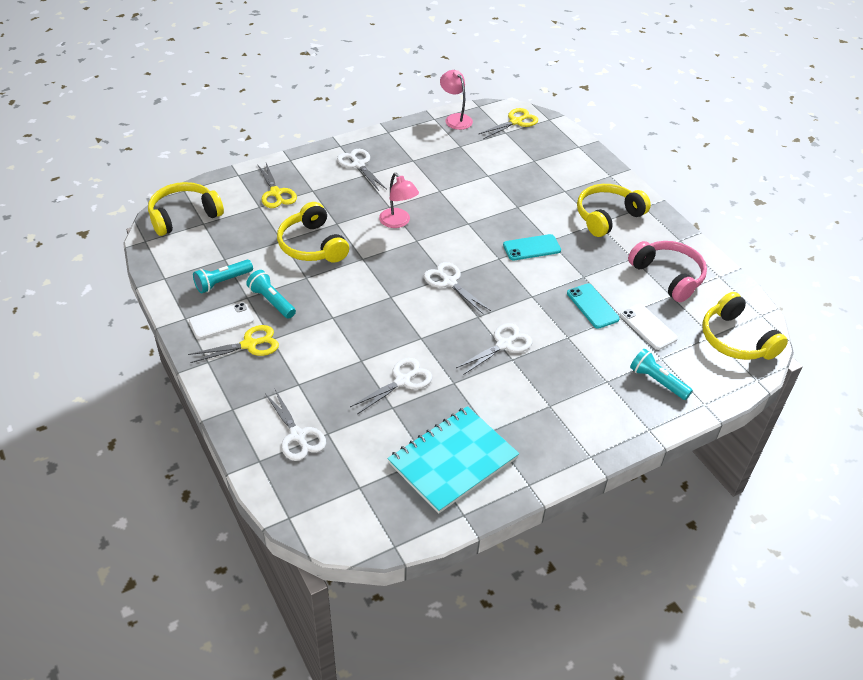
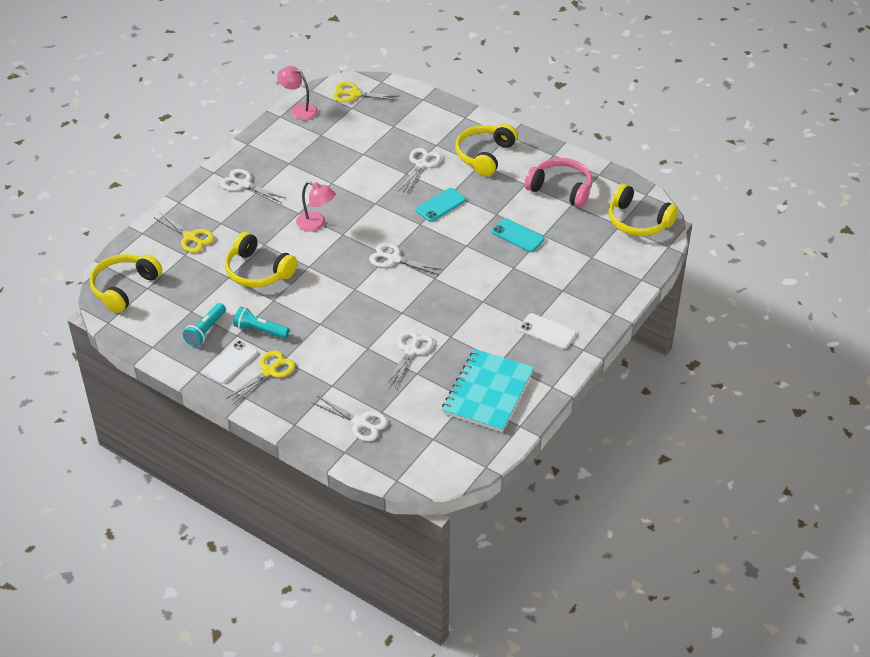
camera: 25 degrees left, 0 degrees up
(503, 345) = (469, 292): white scissors -> white scissors (421, 164)
(516, 122) = (354, 94): yellow scissors -> yellow scissors turned 105 degrees counterclockwise
(648, 327) = (569, 236): white phone -> white phone (547, 331)
(657, 381) = (599, 275): turquoise flashlight -> none

